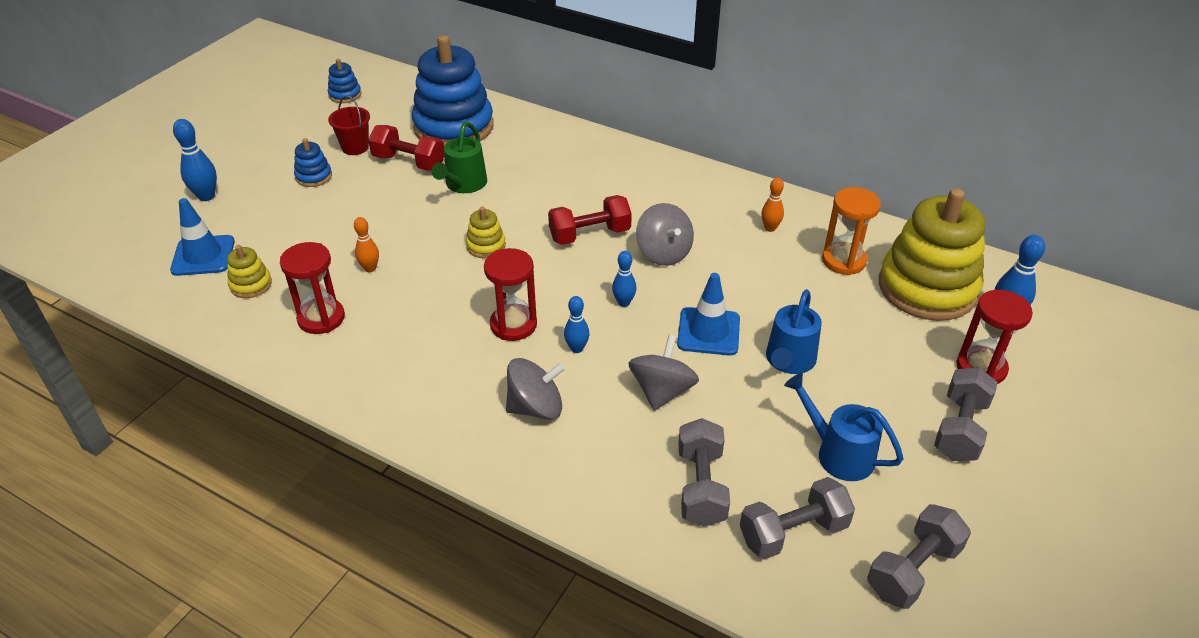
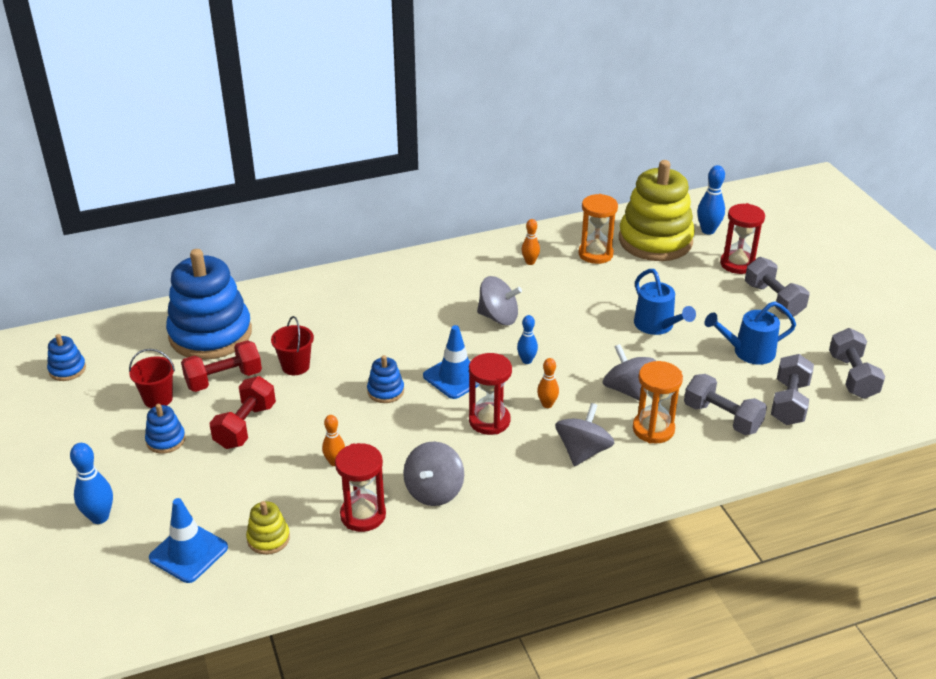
camera: 50 degrees left, 5 degrees down
(388, 342) = (434, 491): none -> grey spinning top
(463, 185) = (295, 366): green watering can -> red bucket
(486, 246) = (385, 391): yellow stacking toy -> blue stacking toy
(577, 348) = (547, 404): blue bowling pin -> orange bowling pin
(590, 235) = (437, 337): red dumbbell -> red dumbbell (245, 426)
(623, 441) = (653, 429): none -> orange hourglass
(708, 332) = (596, 341): blue traffic cone -> blue traffic cone (455, 377)

